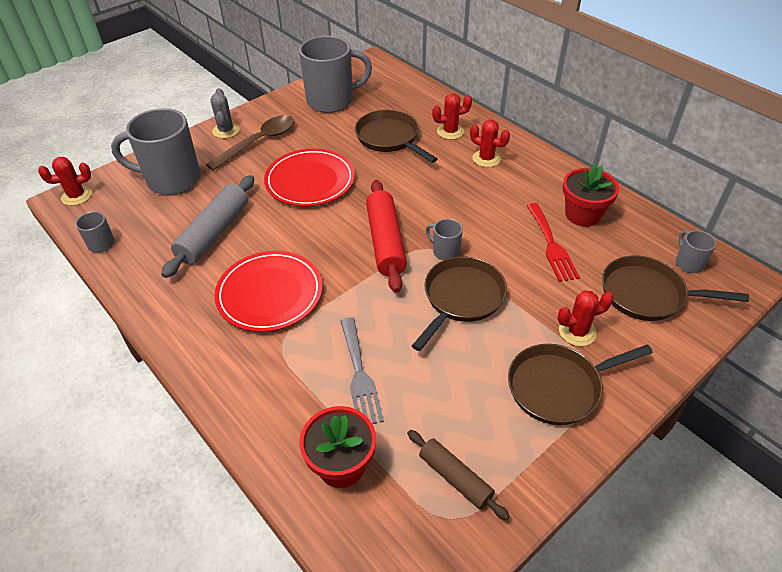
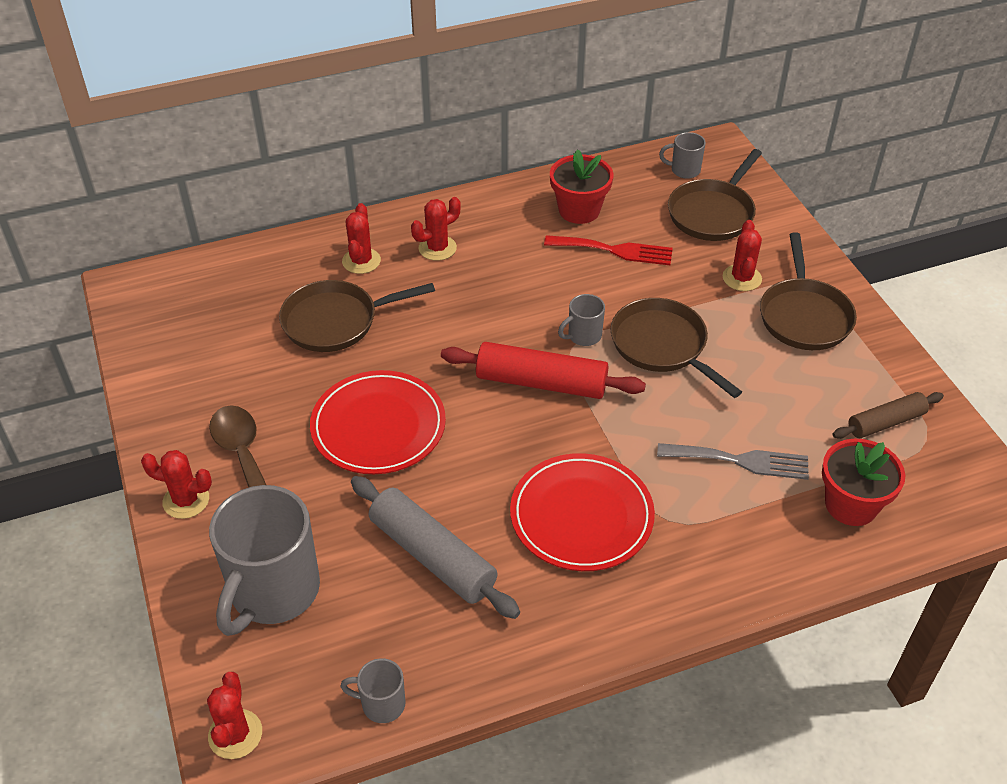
camera: 70 degrees left, 0 degrees up
(226, 130) = (186, 500): grey cactus -> red cactus
(332, 101) = (199, 357): grey mug -> none

